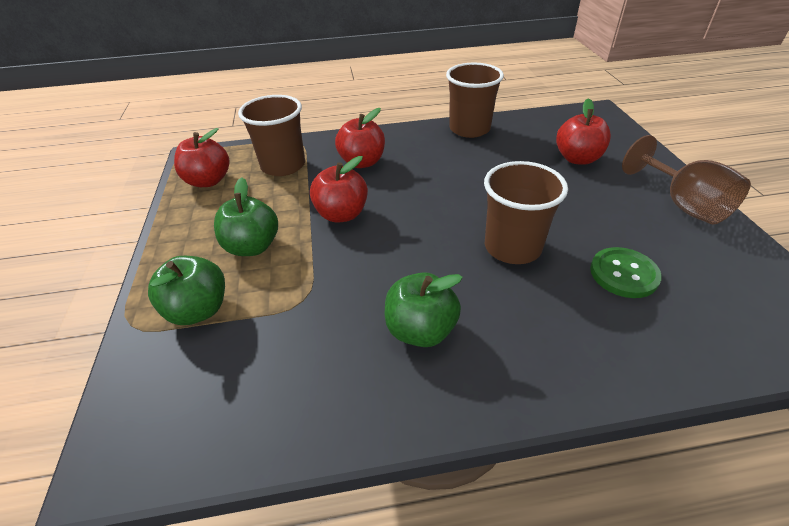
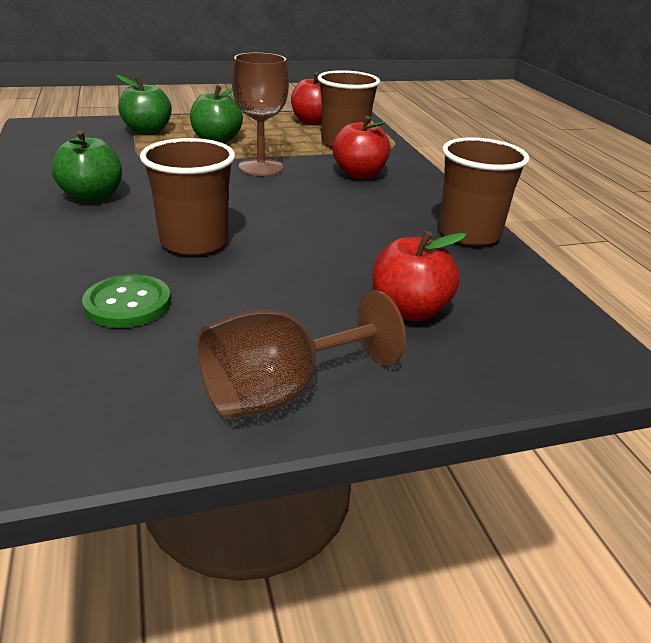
camera: 80 degrees right, 10 degrees down
(341, 214) = (261, 167): red apple -> brown goblet

